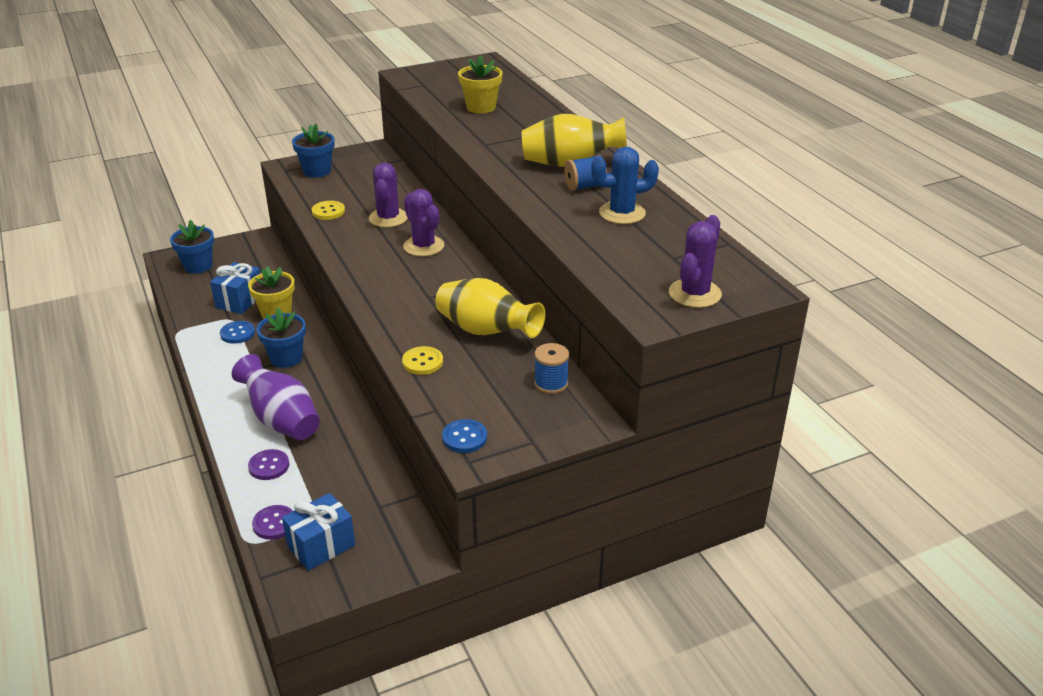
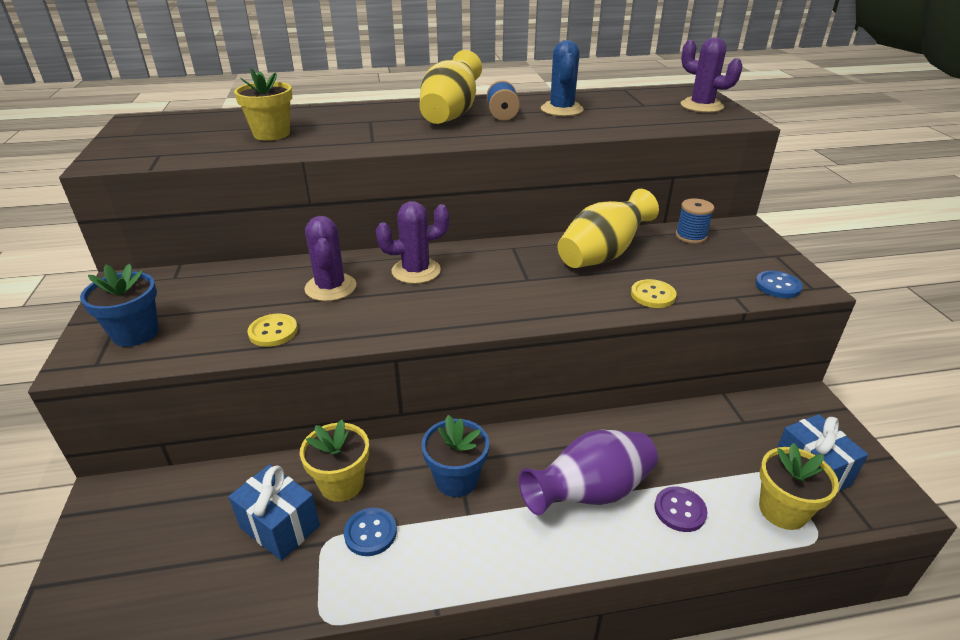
camera: 75 degrees left, 0 degrees up
(198, 266) = (125, 585): blue flower pot -> none
(274, 523) = (782, 510): purple button -> yellow flower pot
(388, 218) = (330, 287): purple cactus -> purple cactus turned 60 degrees clockwise

